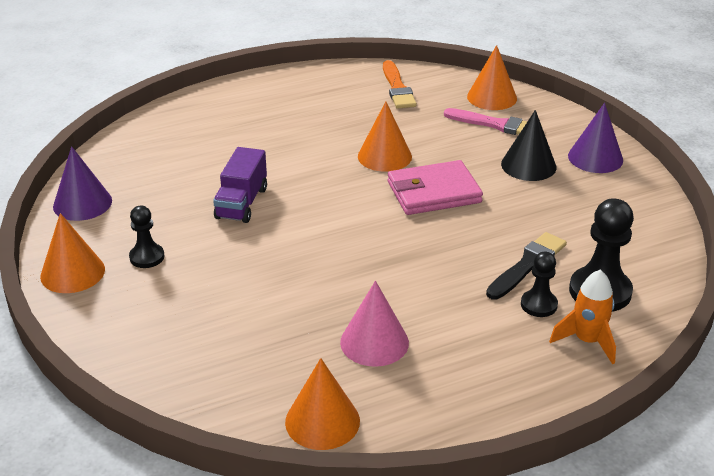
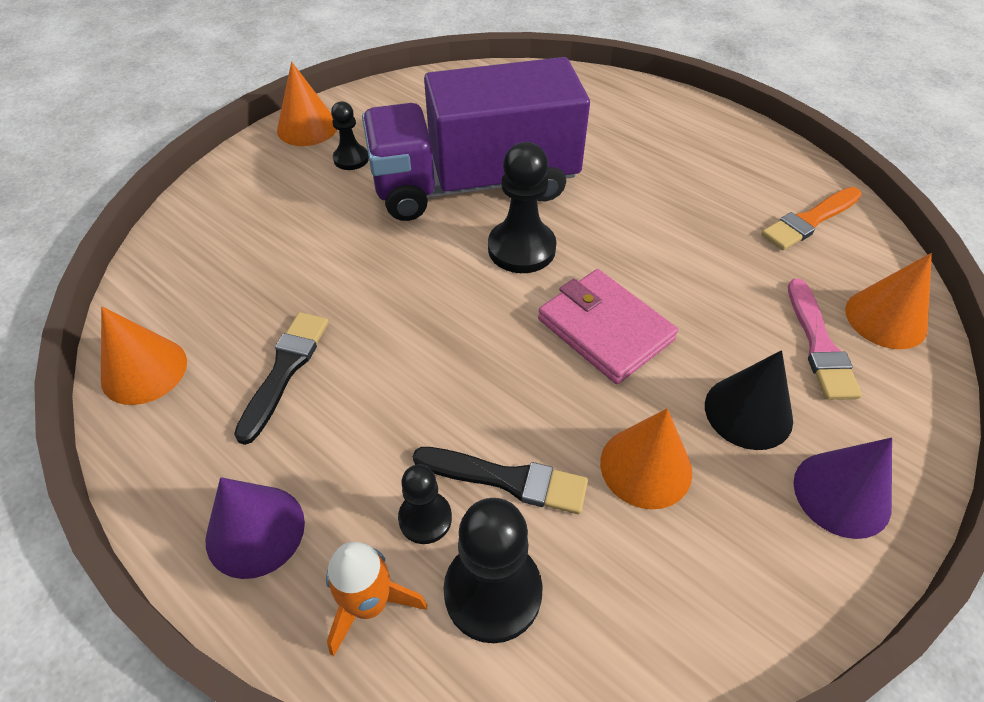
camera: 65 degrees right, 15 degrees up
(82, 203) = (409, 93): purple cone -> purple cone (255, 530)
(242, 203) = (474, 184): purple truck -> purple truck, size x2.22
(332, 202) = (521, 249): none -> black pawn
(374, 342) = (285, 370): pink cone -> black brush
(384, 156) = (647, 260): orange cone -> orange cone (646, 467)

